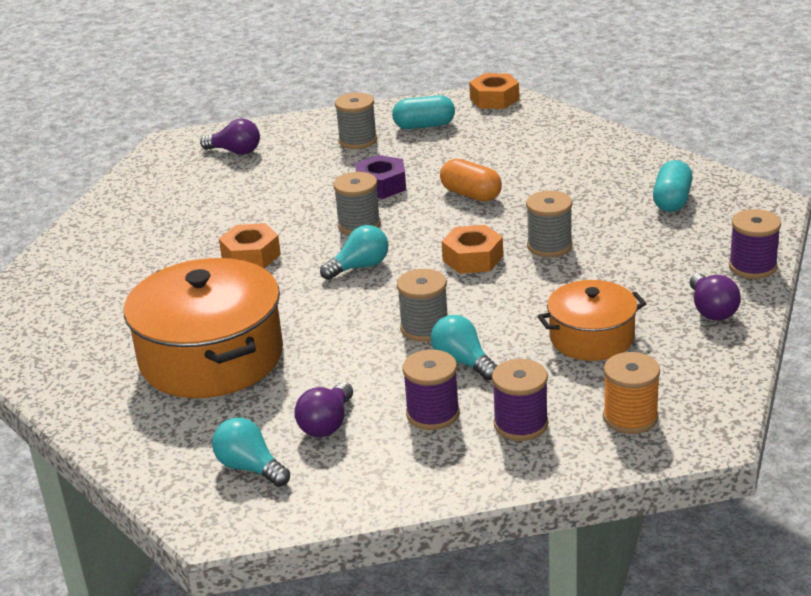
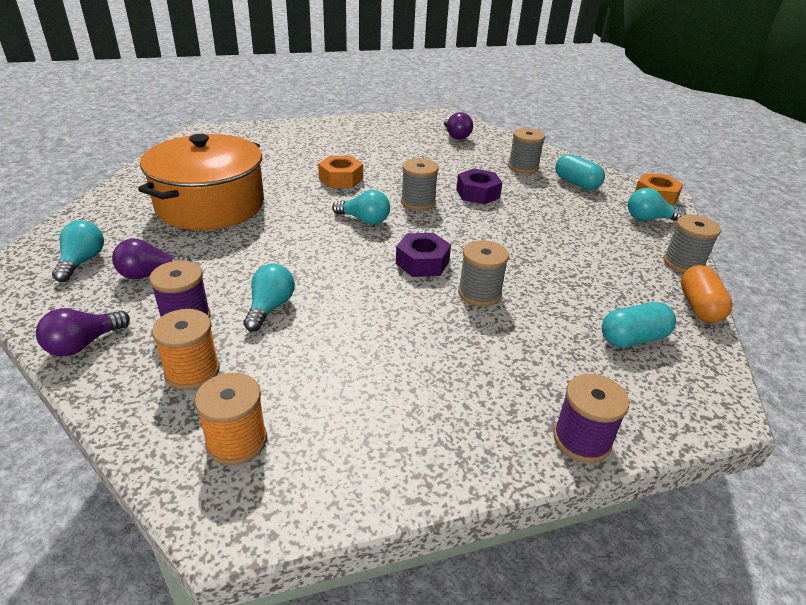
camera: 50 degrees right, 5 degrees up
(424, 328) = (305, 273): grey spool -> grey spool (683, 263)
(471, 194) = (511, 232): orange capsule -> orange capsule (699, 307)
(473, 258) = (422, 262): orange nut -> purple nut
(521, 424) = (192, 371): purple spool -> orange spool
(525, 119) = (648, 219): none -> turquoise light bulb
(591, 338) = (356, 367): orange pot -> none
(711, 310) = (470, 435): purple light bulb -> purple light bulb (83, 344)

